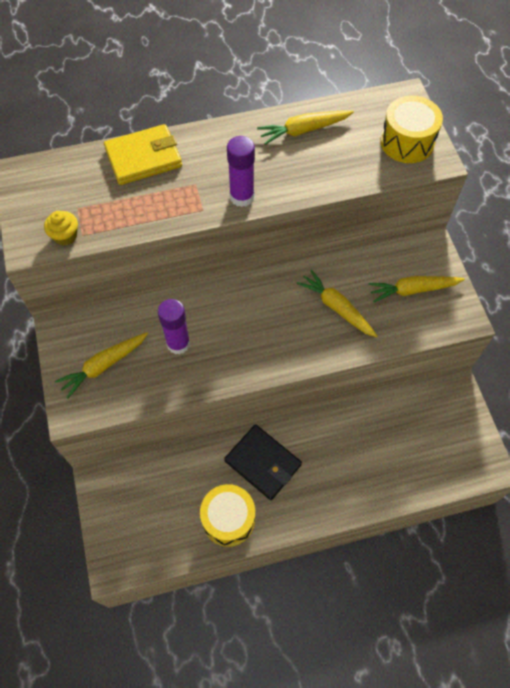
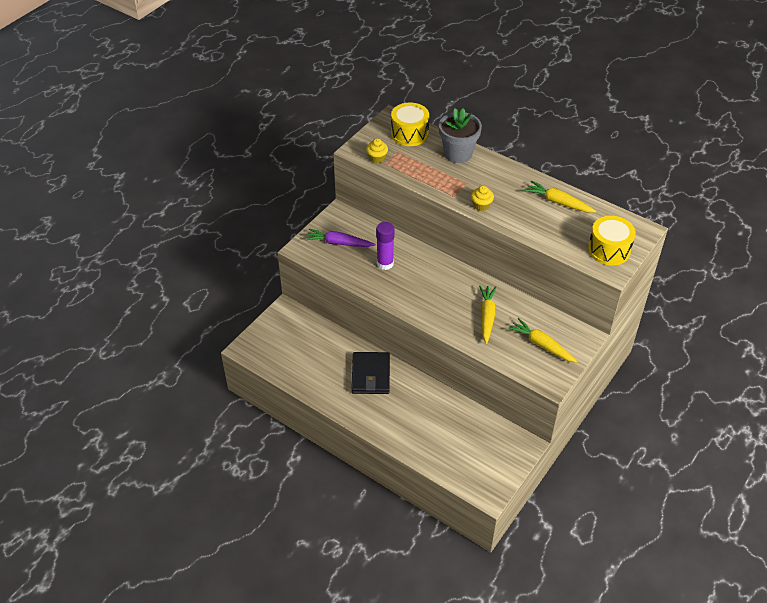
camera: 50 degrees right, 15 degrees down
(103, 366) = (339, 243): yellow carrot -> purple carrot
(143, 158) = (458, 154): yellow wallet -> grey flower pot
(228, 519) = (321, 381): yellow drum -> yellow drum (409, 134)
(242, 197) = (481, 205): purple glue stick -> yellow cupcake

